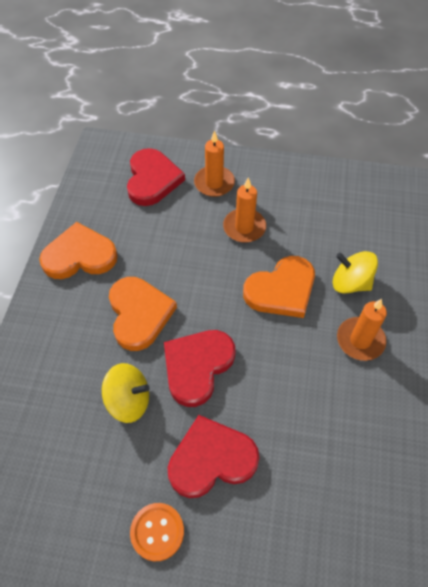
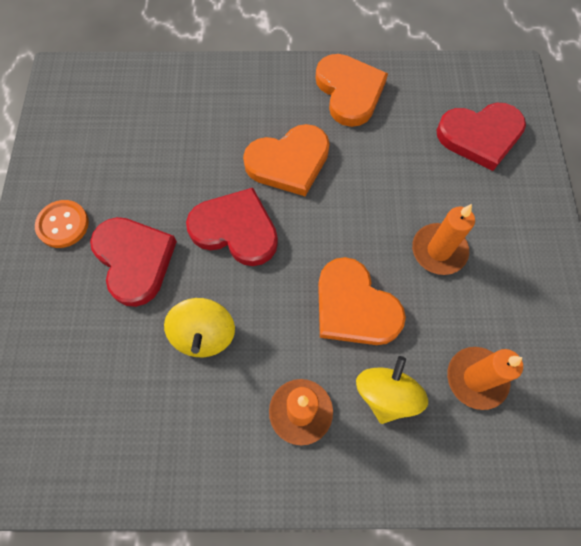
camera: 80 degrees right, 10 degrees up
(129, 401) = (188, 174): yellow spinning top -> yellow spinning top (204, 335)
(214, 183) = (500, 204): orange candle -> orange candle (476, 378)

